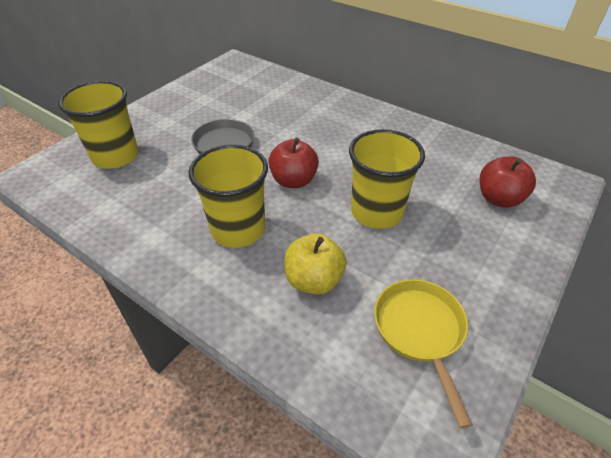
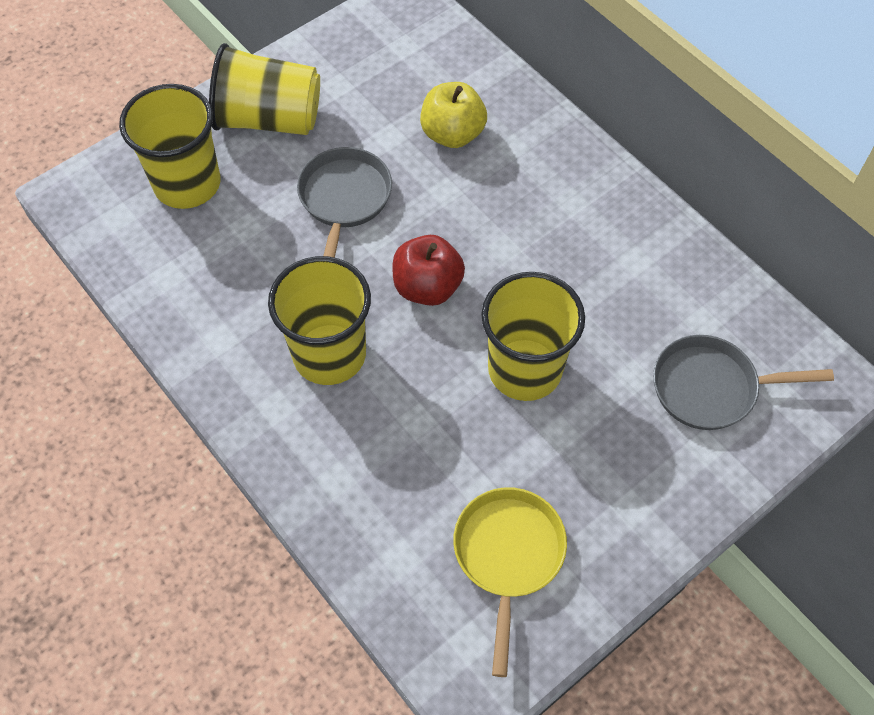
camera: 15 degrees right, 15 degrees up
(165, 119) = (269, 119): none -> yellow cup
(314, 280) = (404, 455): yellow apple -> yellow apple (452, 134)
(499, 199) = (711, 387): red apple -> grey pan

